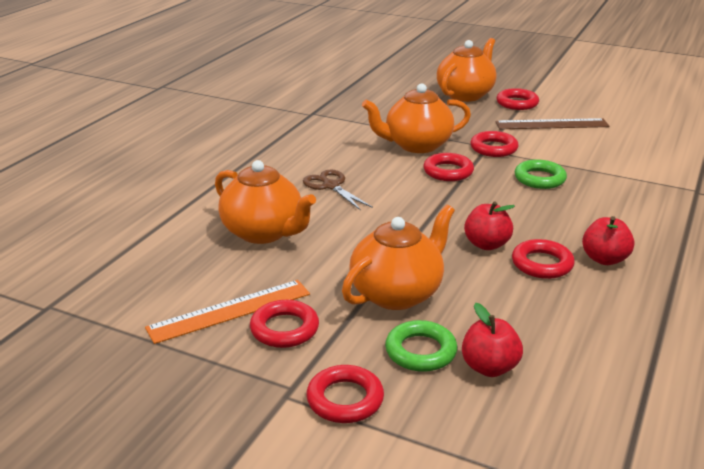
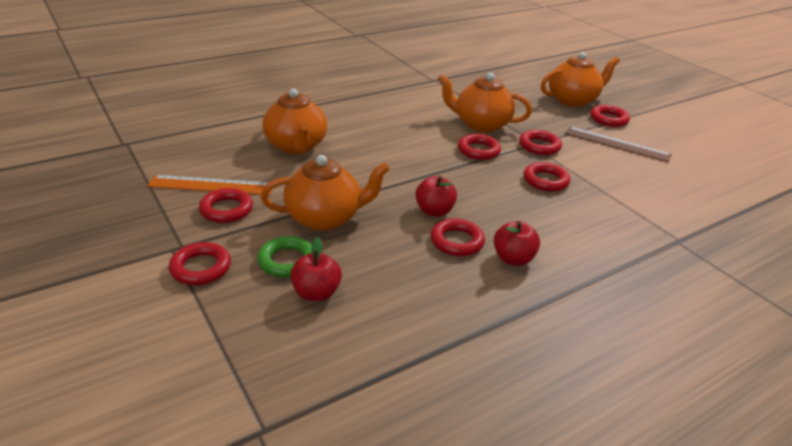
camera: 30 degrees right, 5 degrees up
(331, 186) = (380, 132): brown scissors -> none
(539, 179) = (545, 180): green ring -> red ring

